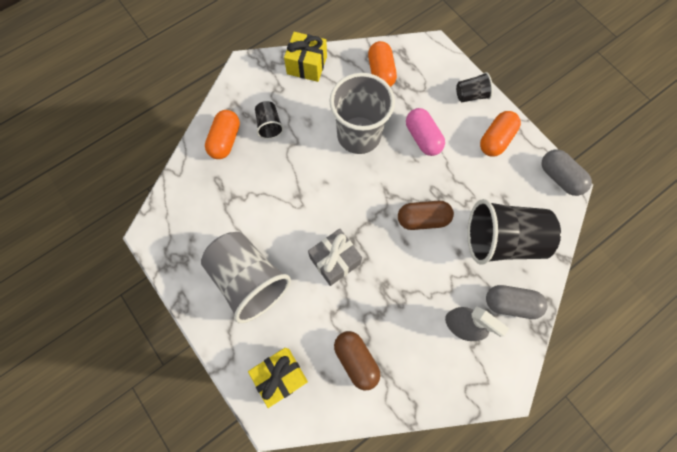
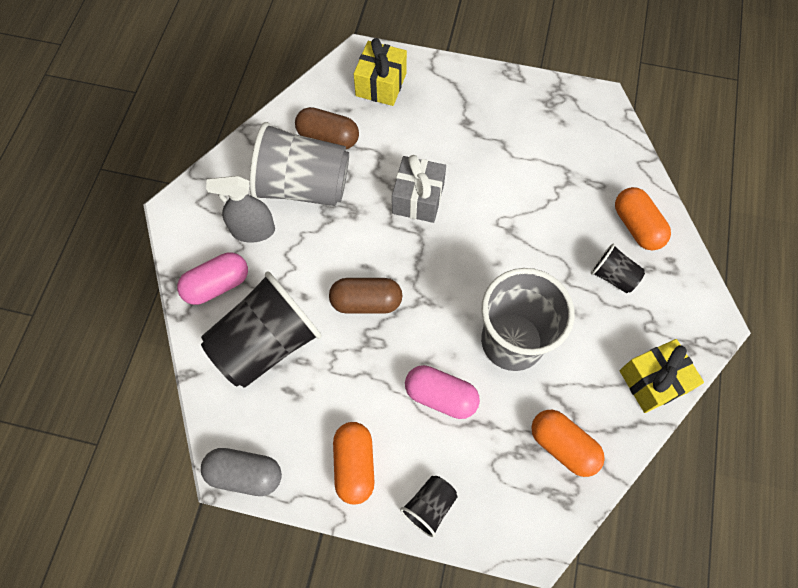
camera: 140 degrees right, 5 degrees down
(249, 280) = (478, 128): grey cup -> grey cup (303, 186)
(423, 219) = (366, 302): brown capsule -> brown capsule turned 45 degrees clockwise
(510, 303) = (217, 285): grey capsule -> pink capsule

